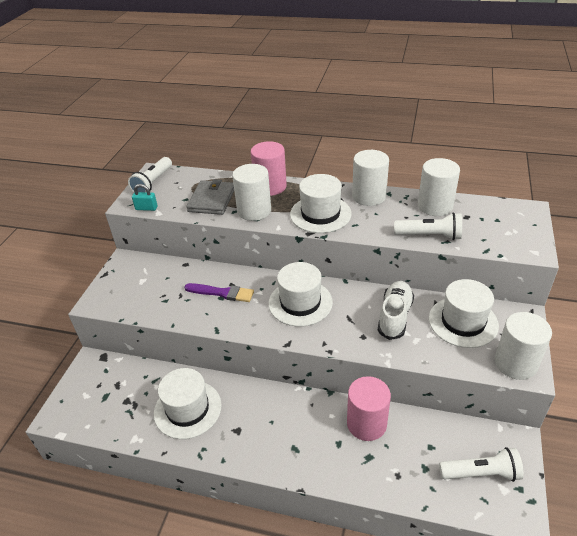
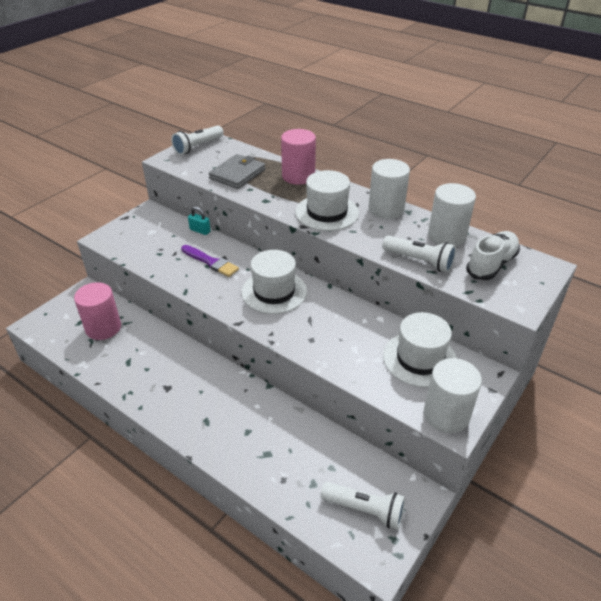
camera: 20 degrees right, 0 degrees up
(146, 208) = (177, 166): turquoise padlock -> turquoise padlock (200, 230)
(187, 409) = (138, 355): white hat -> none
(254, 211) = (268, 193): white cylinder -> none
(366, 423) = (284, 424): pink cylinder -> pink cylinder (103, 328)
(395, 316) = (354, 332): white shoe -> white shoe (491, 264)

